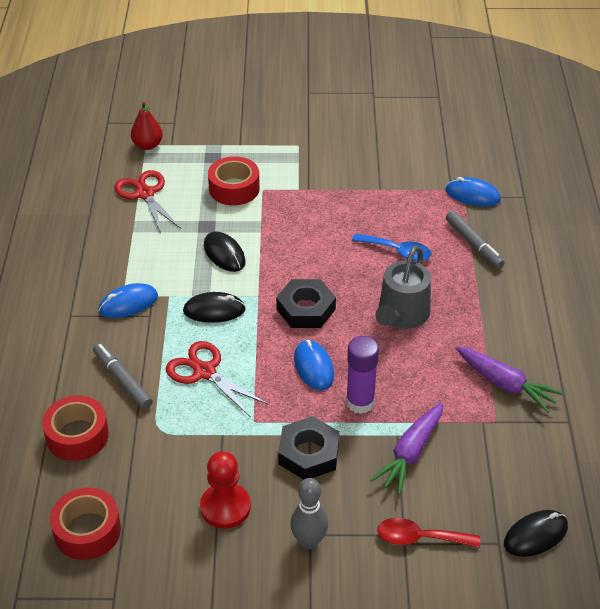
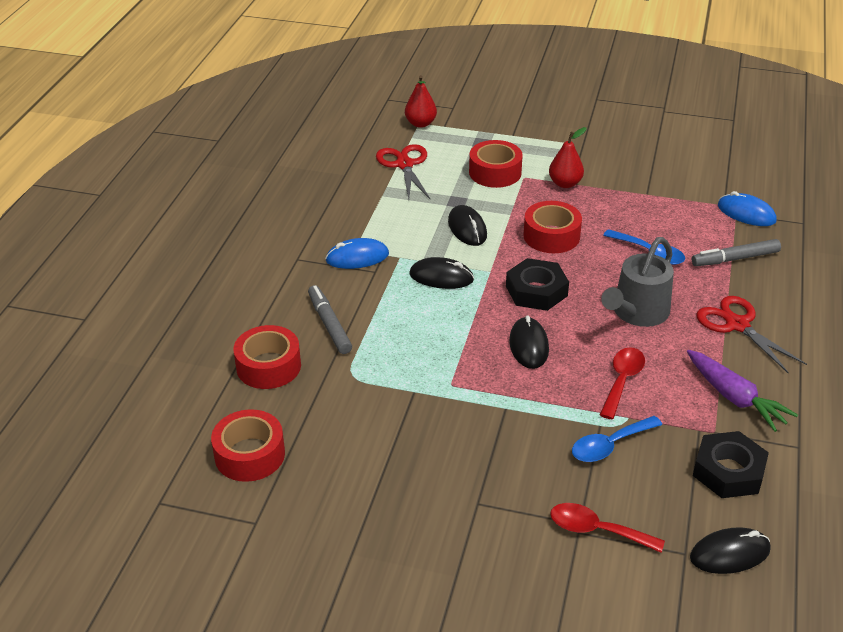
camera: 15 degrees right, 5 degrees down
(204, 372) = (414, 331): red scissors -> red scissors (737, 325)
(225, 507) = (396, 460): red pawn -> none
(302, 190) = (565, 183): none -> red pear
(304, 248) = (551, 236): none -> red tape
(309, 453) = (499, 425): black nut -> black nut (728, 471)
(309, 541) = (474, 509): grey bowling pin -> none
(313, 367) = (528, 345): blue mouse -> black mouse
(360, 402) = (568, 387): purple glue stick -> none
(405, 387) = (622, 381): none -> red spoon
(410, 453) = (609, 445): purple carrot -> blue spoon
(474, 244) = (735, 259): grey marker -> grey marker turned 90 degrees clockwise

